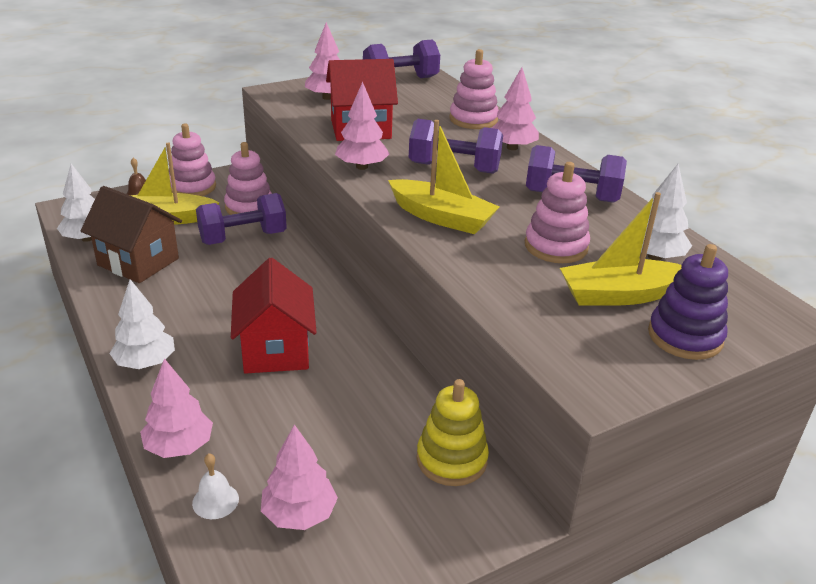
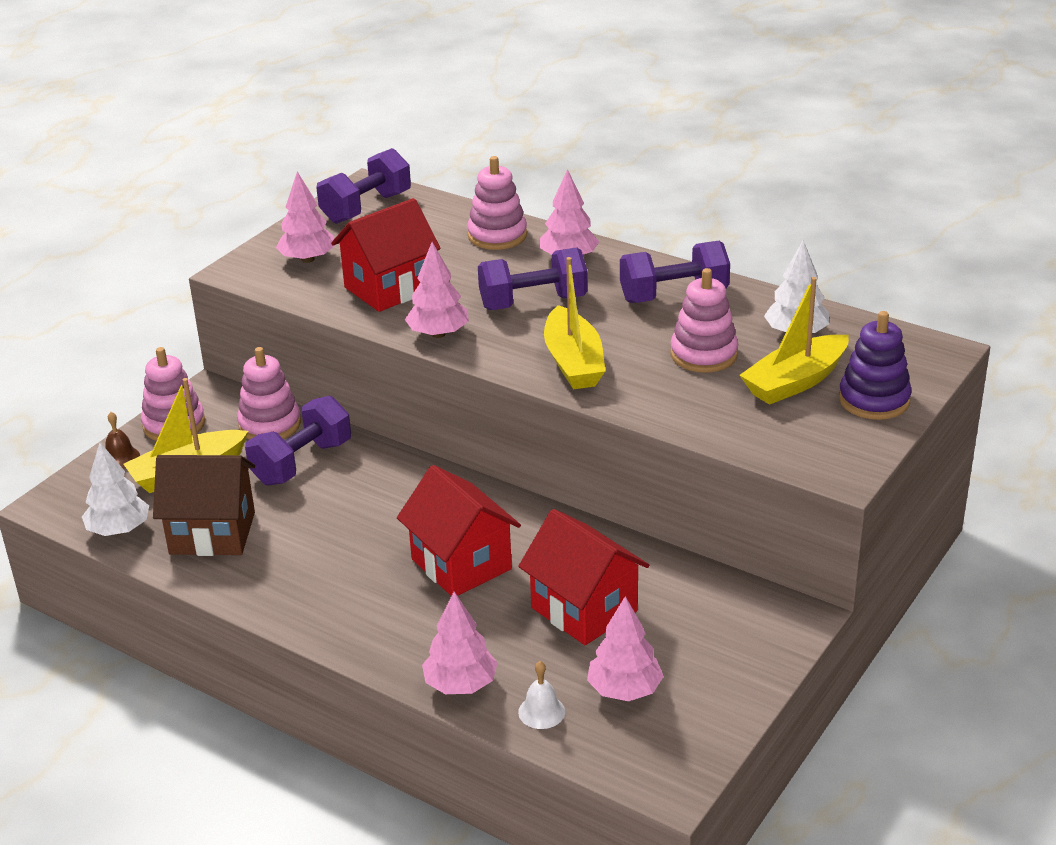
camera: 25 degrees left, 0 degrees up
(145, 363) = (342, 628): white tree -> none
(332, 426) = (584, 609): none -> red house
(442, 217) = (573, 362): yellow boat -> yellow boat turned 75 degrees clockwise
(451, 459) = (713, 593): yellow stacking toy -> none

